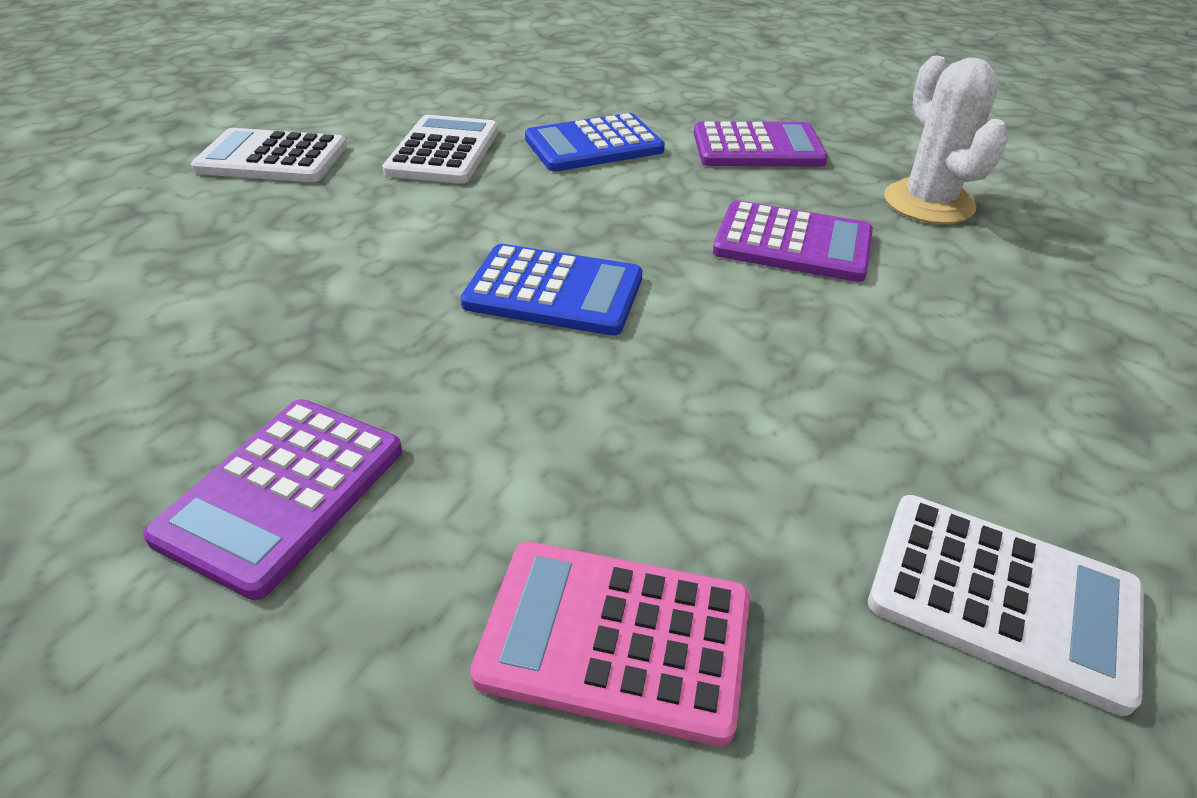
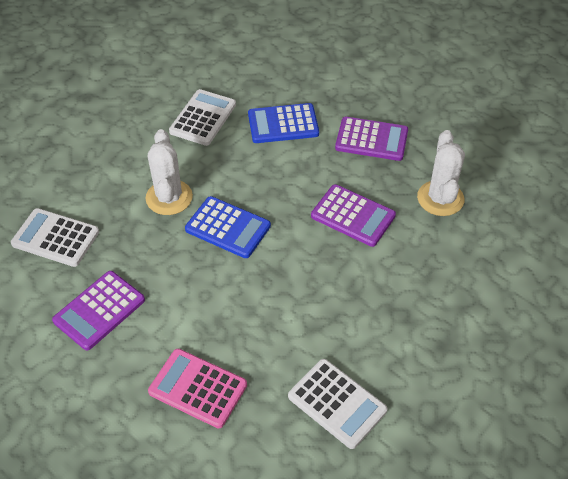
camera: 15 degrees right, 10 degrees up
(272, 158) = (117, 111): white calculator -> white calculator (55, 238)
(410, 261) = (169, 197): none -> white cactus

